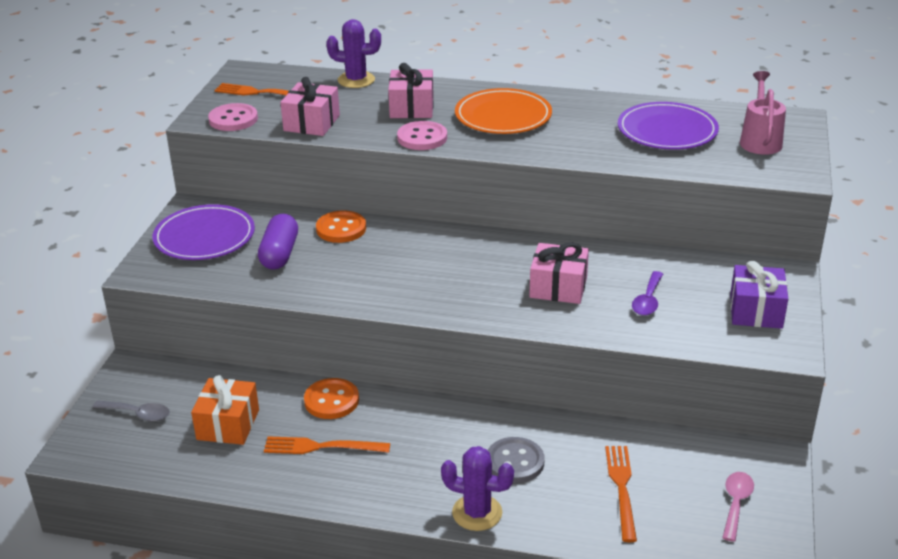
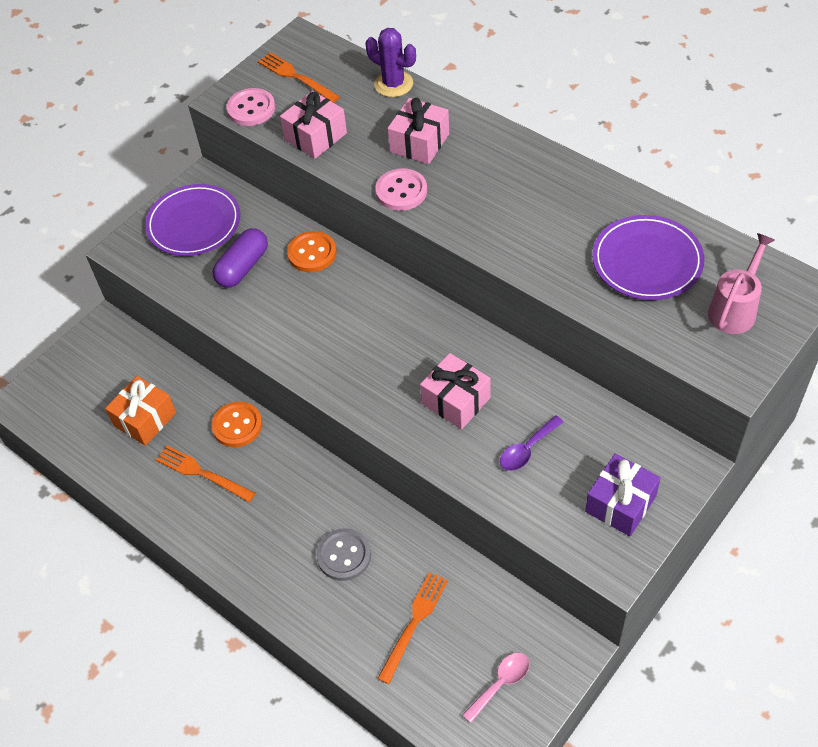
camera: 30 degrees right, 20 degrees up
(138, 414) = (85, 380): grey spoon -> none
(477, 513) = (281, 596): purple cactus -> none
(503, 116) = (498, 184): orange plate -> none

